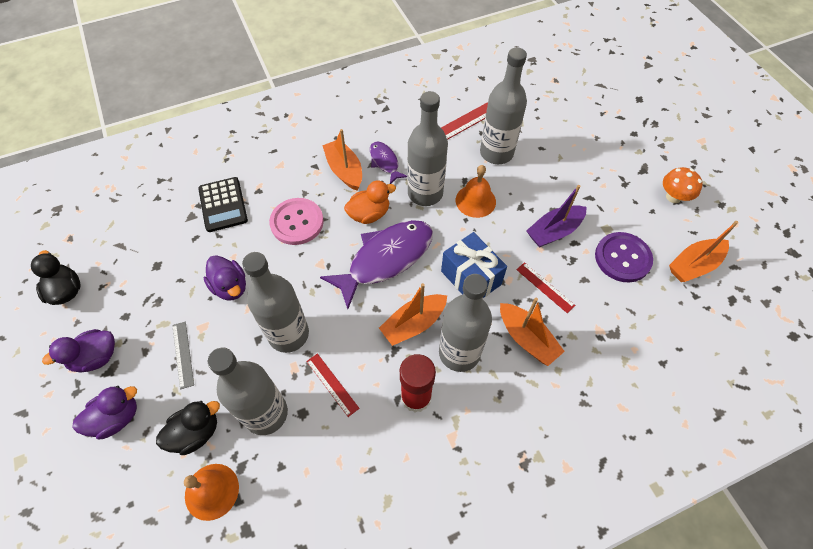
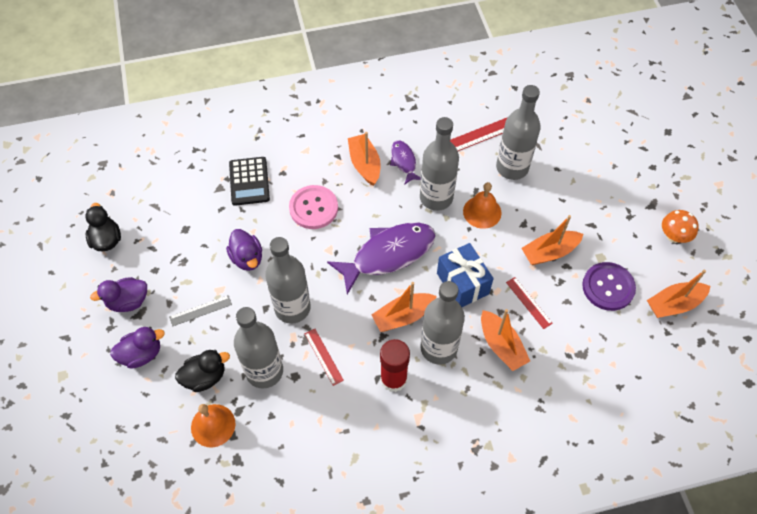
camera: 10 degrees right, 0 degrees up
(183, 354) = (200, 310): grey ruler -> grey ruler turned 75 degrees clockwise
(369, 214) = (380, 210): orange duck -> none
(554, 231) = (549, 252): purple boat -> orange boat

